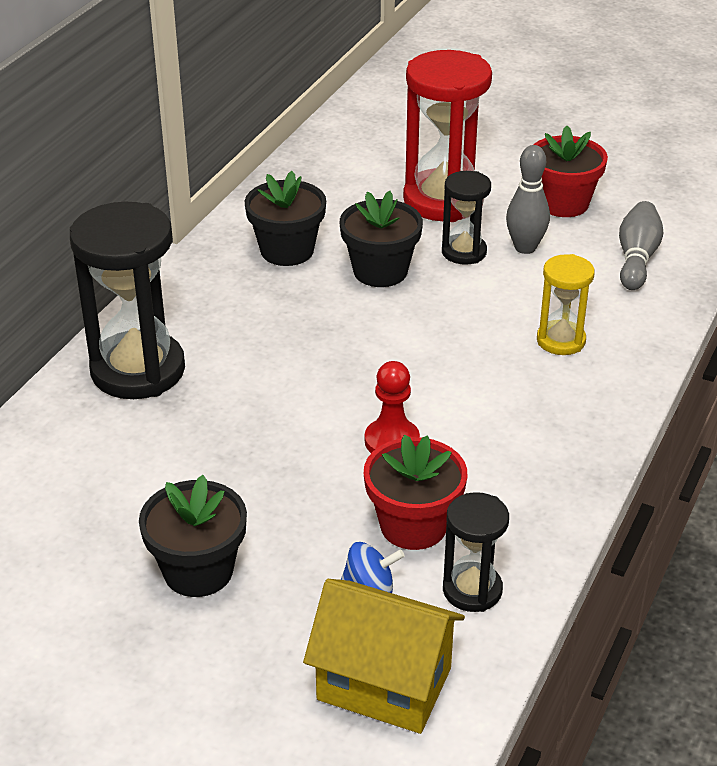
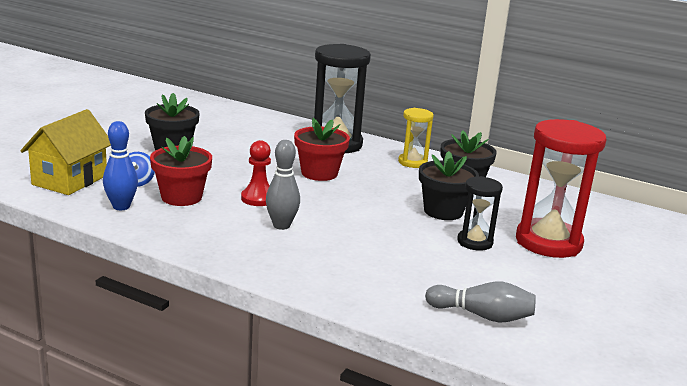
camera: 90 degrees right, 15 degrees down
(472, 590) = (121, 206): black hourglass -> blue bowling pin
(525, 248) = (487, 267): grey bowling pin -> grey bowling pin (281, 225)
(561, 340) = (359, 264): yellow hourglass -> yellow hourglass (412, 162)
(563, 203) = (564, 293): red flower pot -> red flower pot (319, 173)

